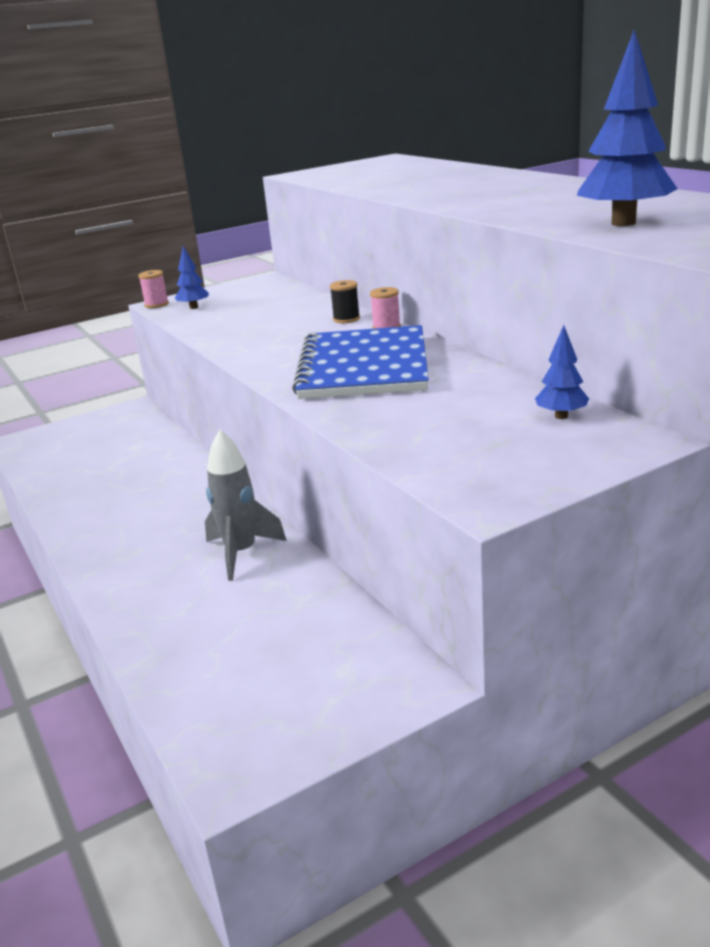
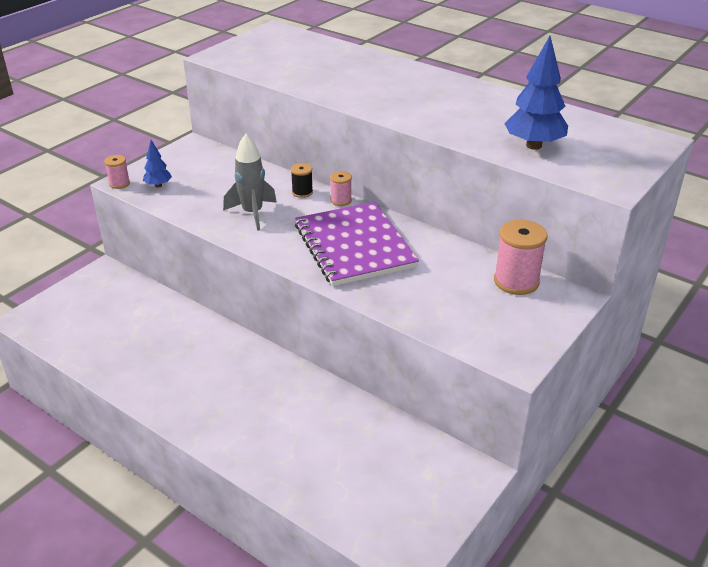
camera: 25 degrees left, 10 degrees up
(241, 553) = (300, 398): grey rocket -> grey rocket (252, 213)
(364, 366) = (354, 246): blue notebook -> purple notebook
(561, 416) = (516, 281): blue tree -> pink spool

